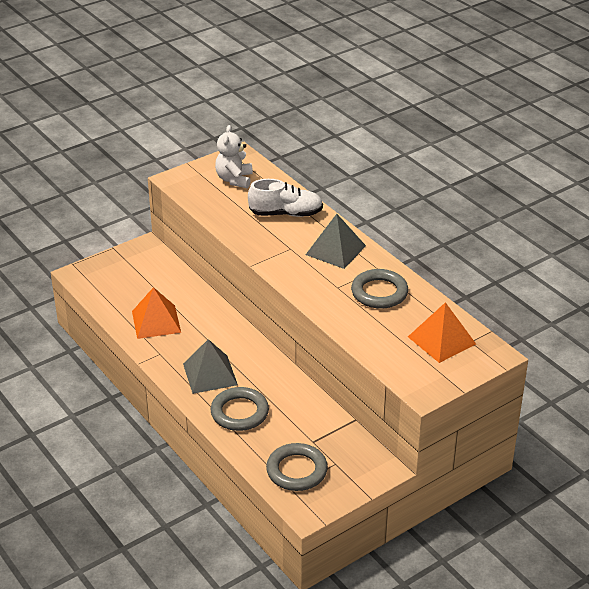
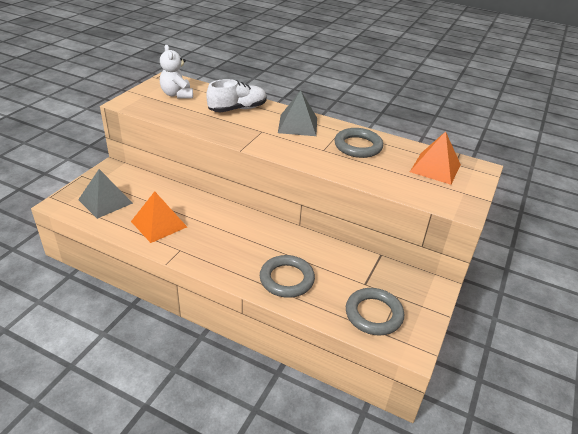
camera: 30 degrees left, 0 degrees up
(210, 374) = (237, 254): grey pyramid -> grey pyramid (105, 201)

